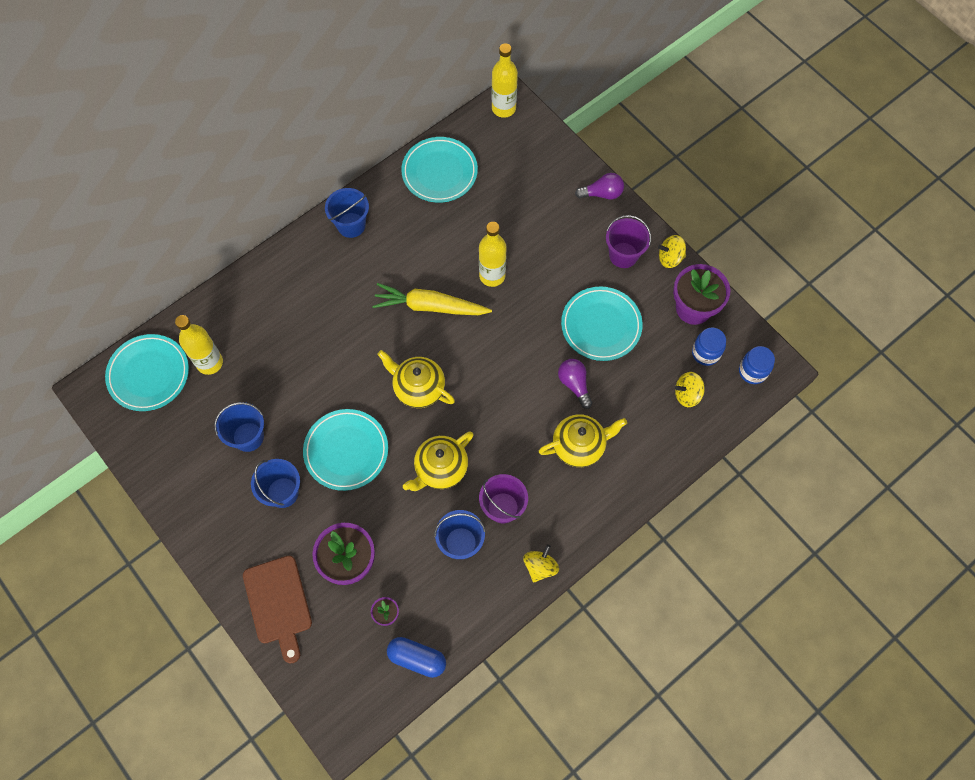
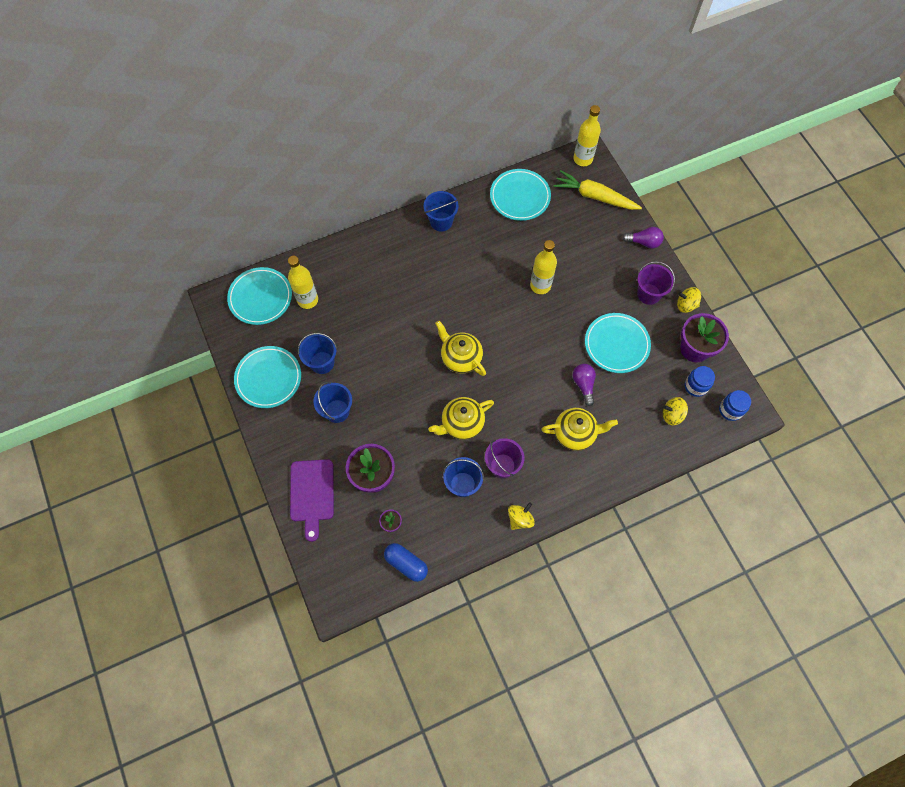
camera: 15 degrees right, 0 degrees up
(278, 603) = (312, 494): brown cutting board -> purple cutting board
(346, 451) = (393, 392): turquoise plate -> turquoise plate (268, 378)
(429, 306) = (485, 297): yellow carrot -> yellow carrot (594, 196)

